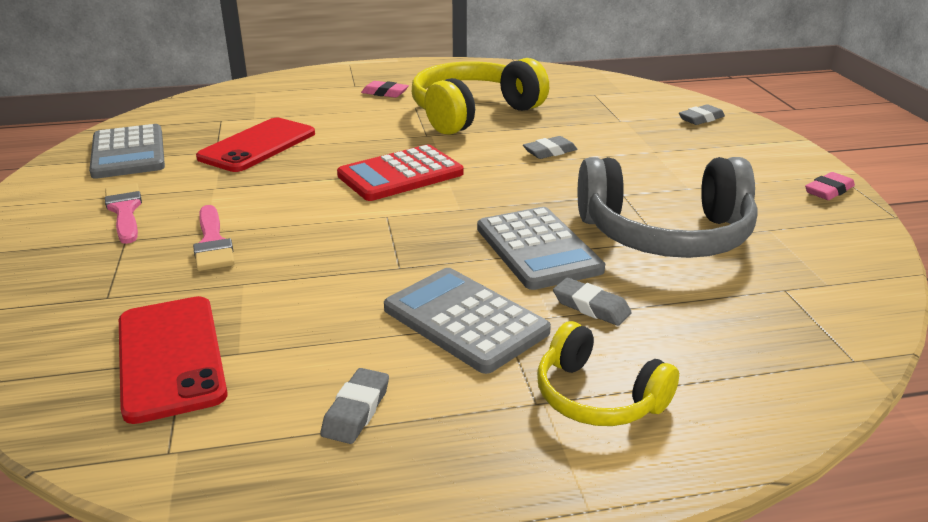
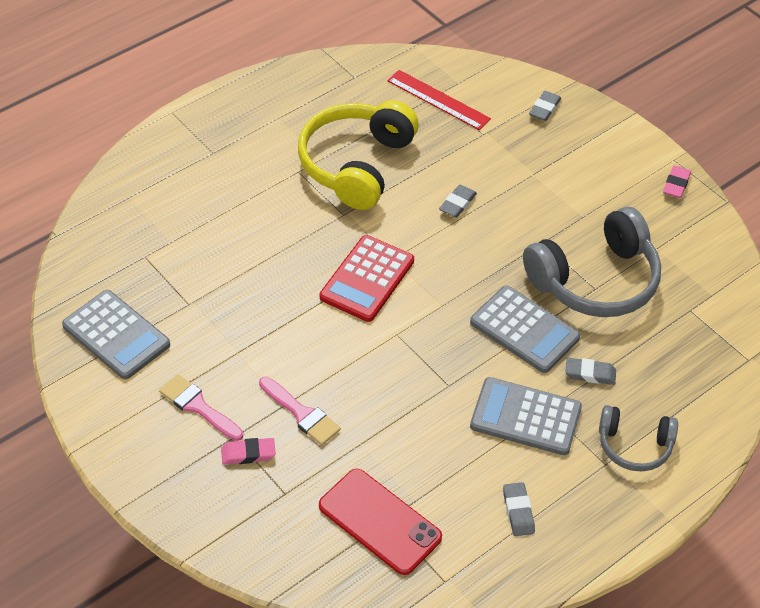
camera: 30 degrees left, 20 degrees up
(258, 145) = (217, 283): red phone -> none
(385, 93) = (253, 157): pink eraser -> pink eraser (248, 454)
(592, 96) = (438, 100): none -> red ruler
(598, 397) = (634, 445): yellow headphones -> grey headphones

